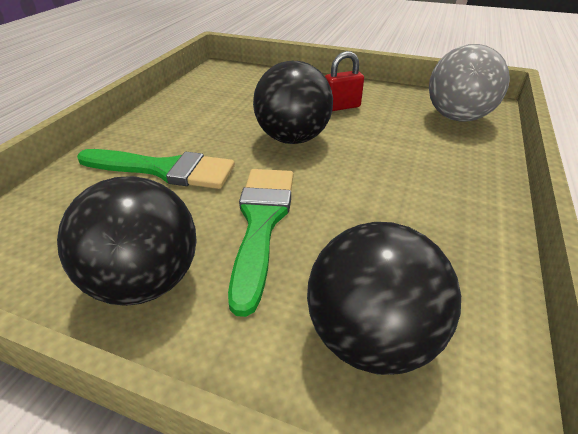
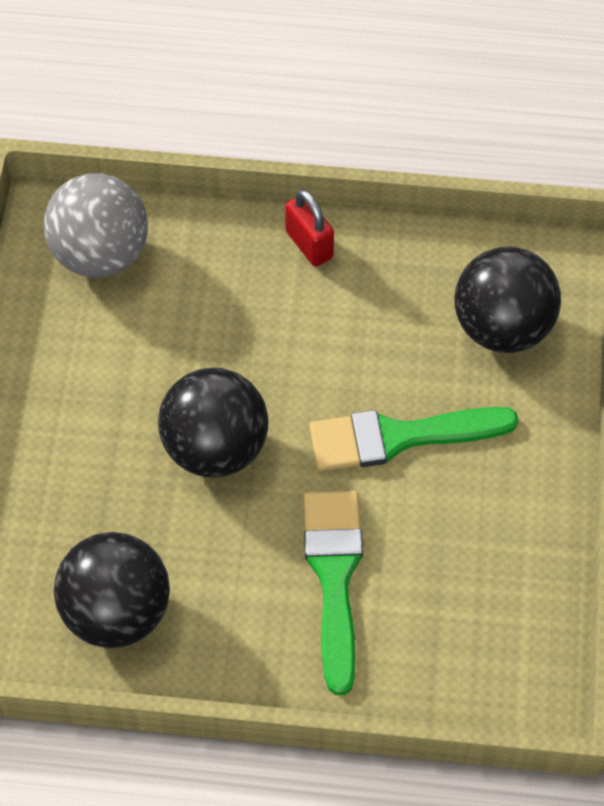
camera: 105 degrees left, 20 degrees up
(146, 281) = (507, 508): black ball -> black ball (116, 612)
(341, 107) = (98, 403): red padlock -> red padlock (309, 244)

